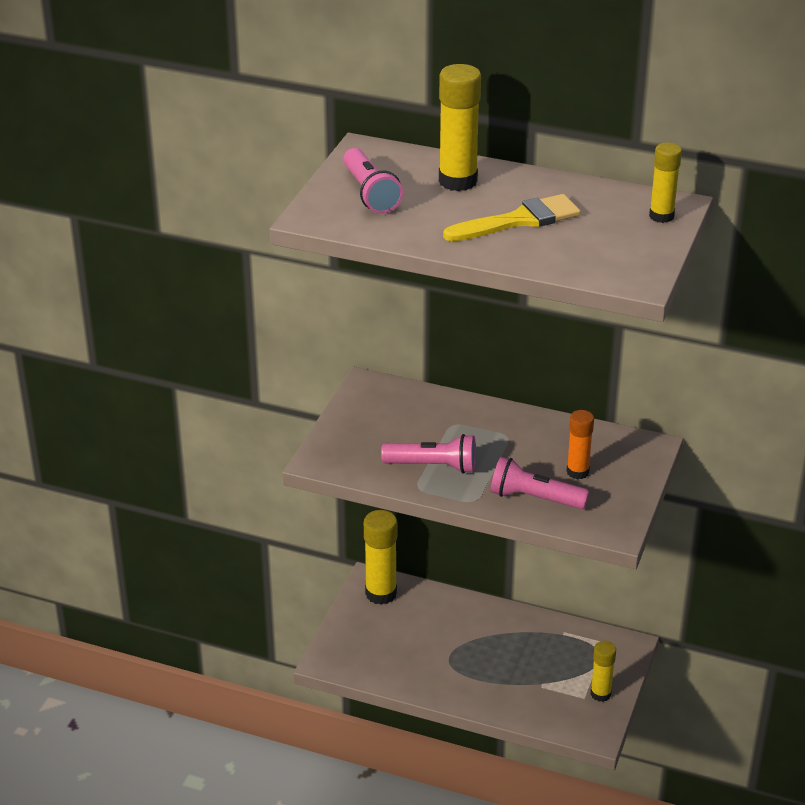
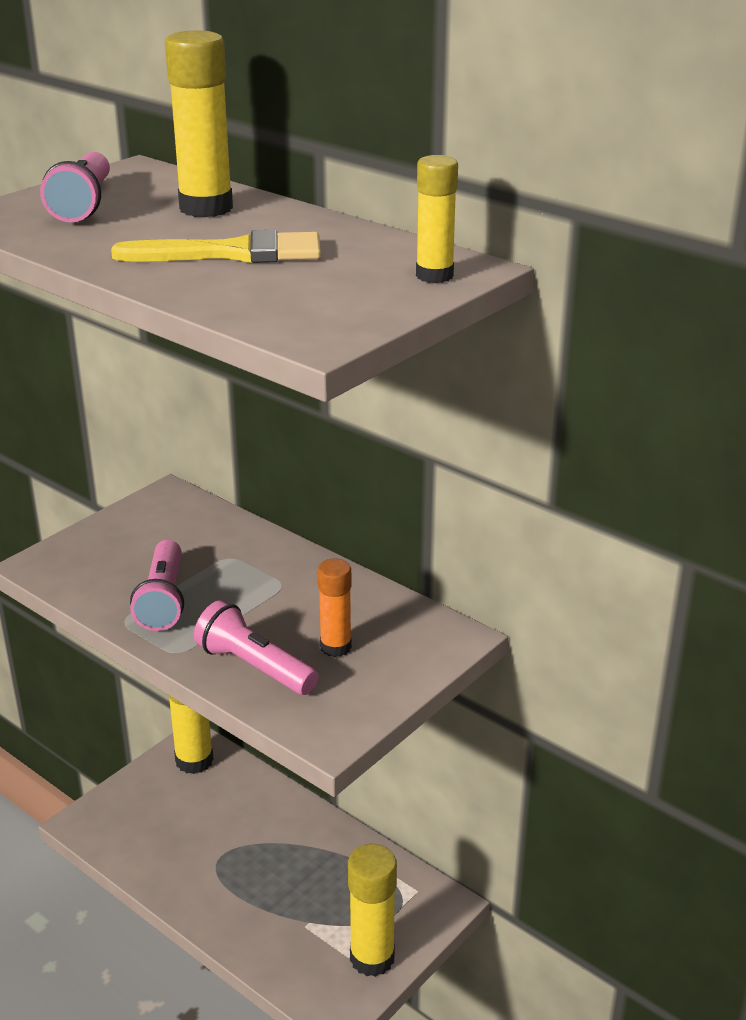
camera: 20 degrees right, 5 degrees down
(433, 466) = (163, 600): pink flashlight -> pink flashlight turned 60 degrees clockwise
(600, 694) = (372, 958): yellow glue stick -> yellow glue stick, size x1.60

